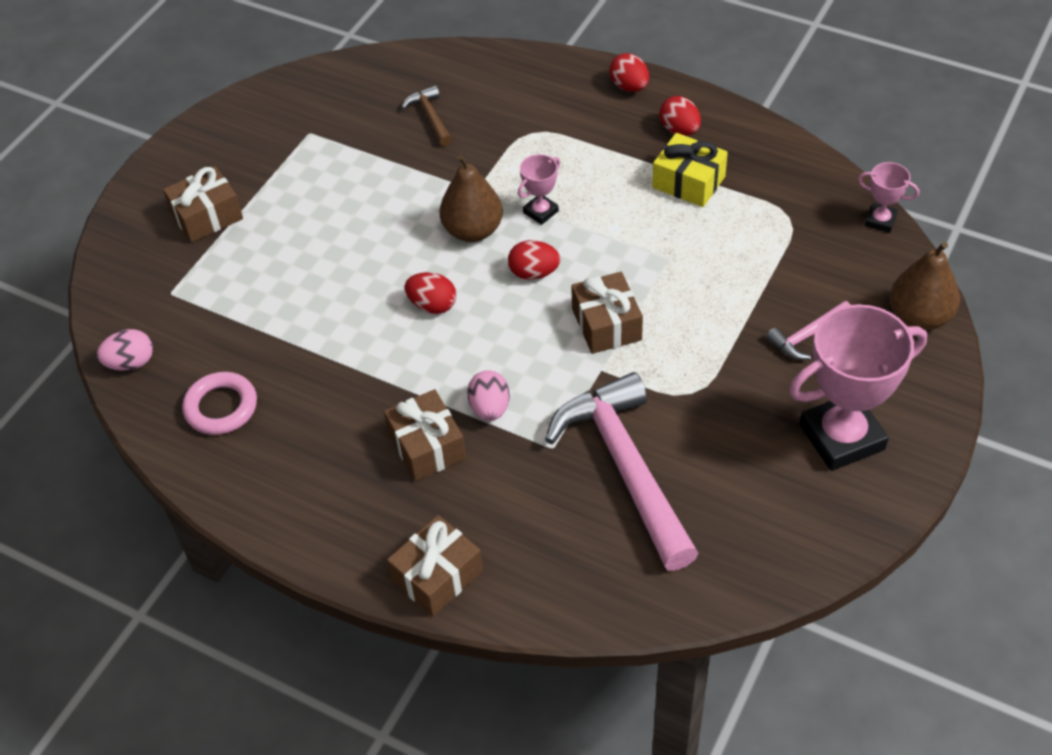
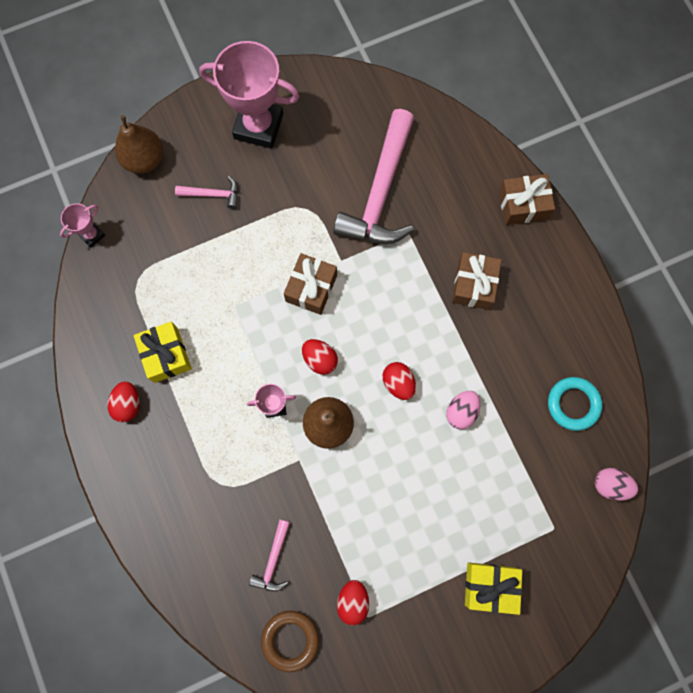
camera: 145 degrees left, 25 degrees up
(207, 216) = (490, 586): brown gift -> yellow gift
(221, 407) = (573, 404): pink ring -> turquoise ring
(366, 83) = (290, 640): none -> brown ring
(430, 117) = (273, 560): brown hammer -> pink hammer
(490, 408) = (421, 283): pink egg -> pink egg (461, 412)
(629, 87) = (120, 473): red egg -> red egg (353, 601)
(880, 221) = (92, 235): pink trophy -> pink trophy turned 75 degrees clockwise

